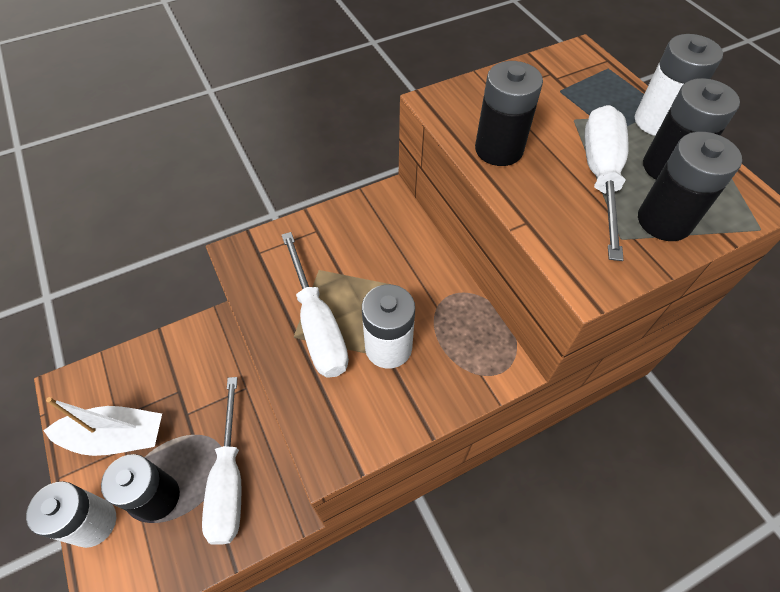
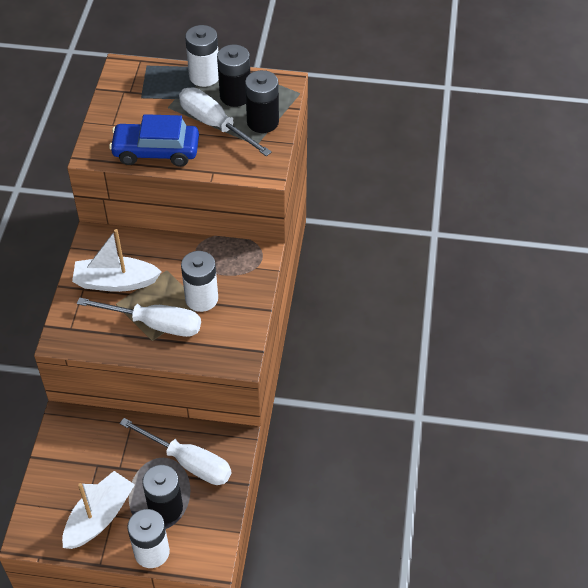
camera: 55 degrees left, 5 degrees down
(346, 251) = (115, 282): none -> white boat
(499, 149) = (156, 151): black battery -> blue car

